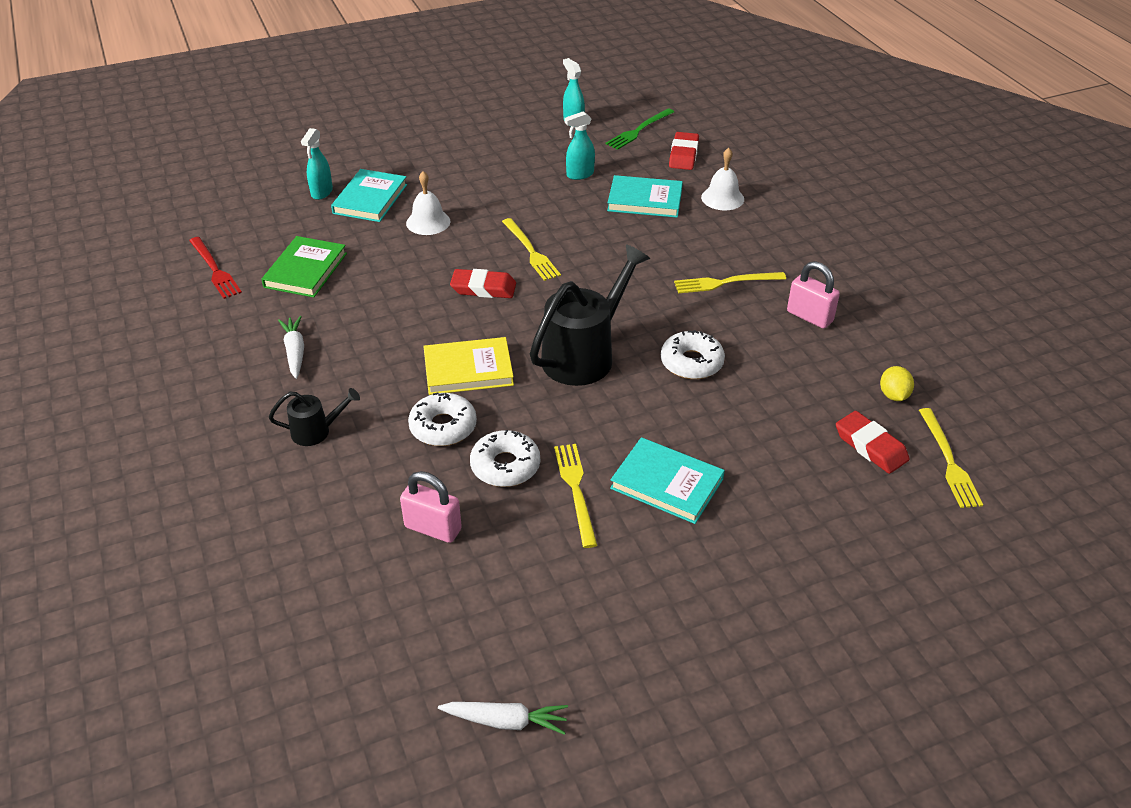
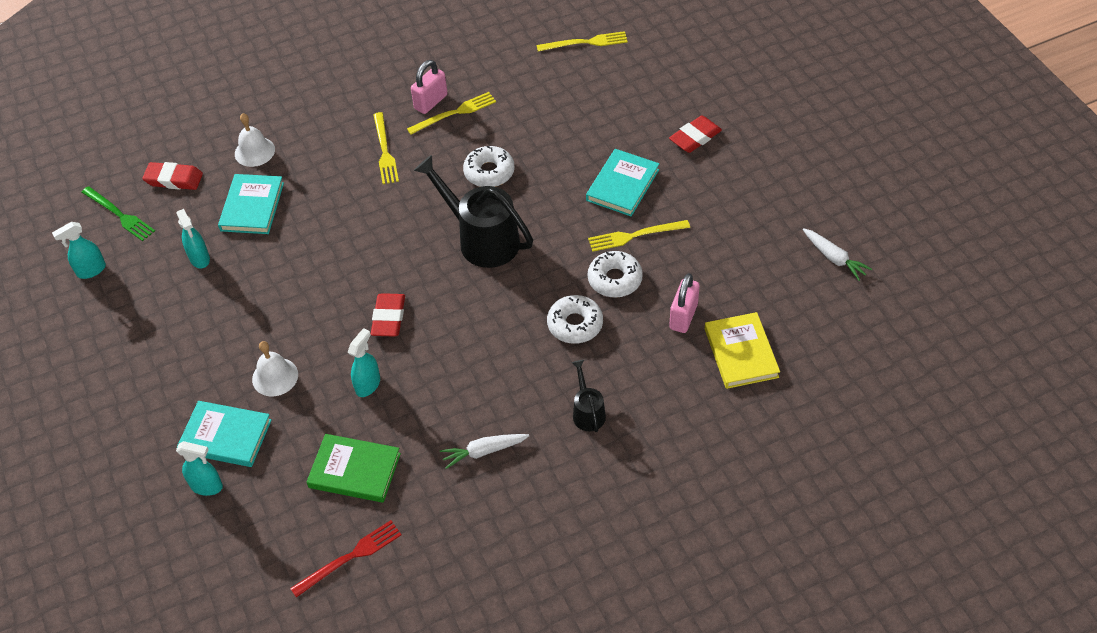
camera: 90 degrees left, 10 degrees up
(402, 276) = (368, 385): none -> turquoise spray bottle
(468, 370) = (503, 316): yellow book -> yellow book (741, 353)
(505, 721) = (834, 258): white carrot -> white carrot turned 135 degrees clockwise
(531, 251) = (332, 287): yellow fork -> yellow fork (454, 113)
(870, 446) = (574, 78): red eraser -> red eraser (695, 137)
(893, 395) = (521, 63): yellow lemon -> none

